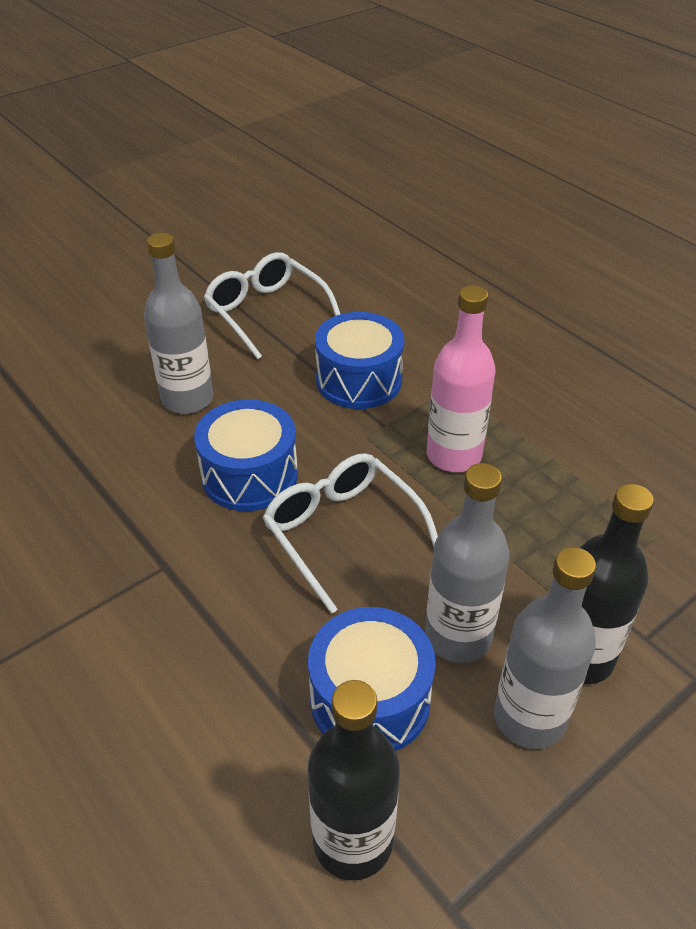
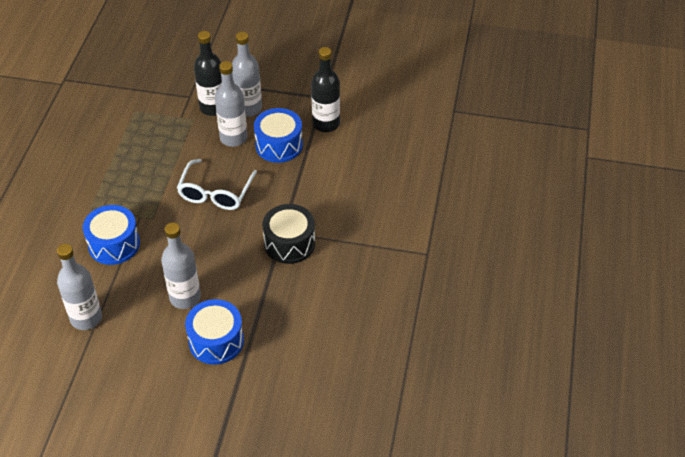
camera: 130 degrees left, 5 degrees up
(132, 559) = (289, 243): none -> black drum
(249, 475) = (212, 240): blue drum -> blue drum (216, 341)
(266, 312) = (86, 318): white glasses -> grey bottle
(454, 455) = (139, 185): pink bottle -> none

